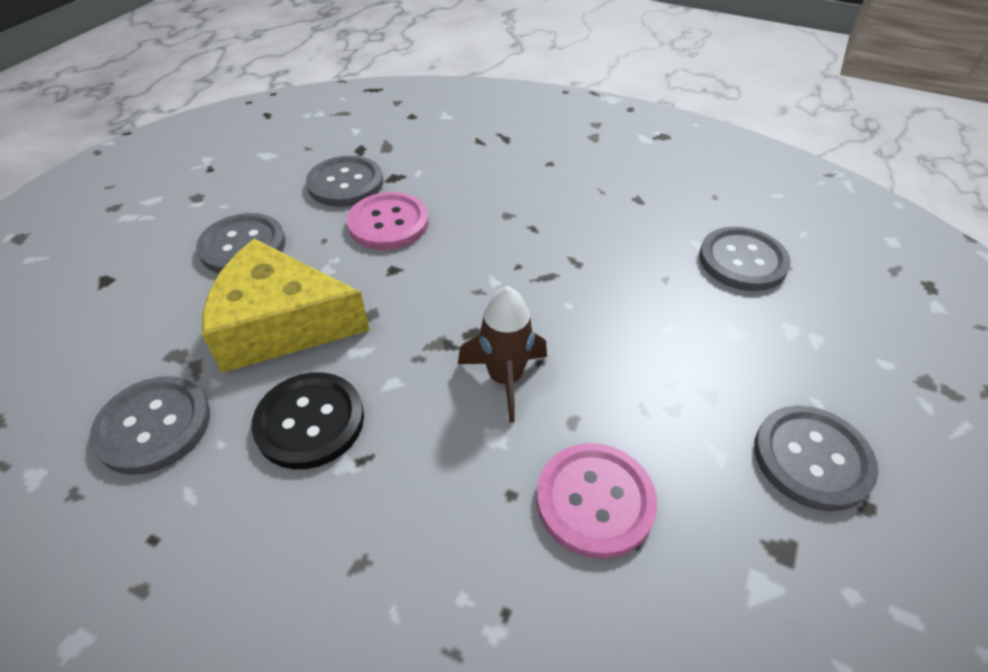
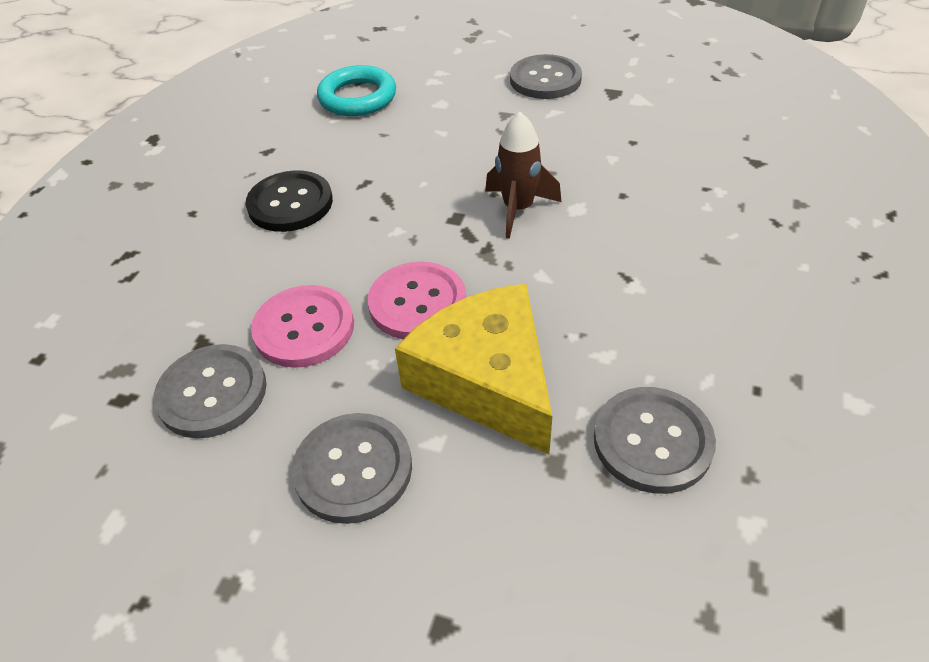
camera: 95 degrees left, 0 degrees up
(281, 323) = (487, 380): yellow cheese -> yellow cheese turned 150 degrees clockwise
(310, 422) = (603, 319): black button -> black button (290, 203)
(595, 501) = (611, 158): pink button -> pink button (417, 303)
(742, 261) = (357, 97): grey button -> turquoise ring

